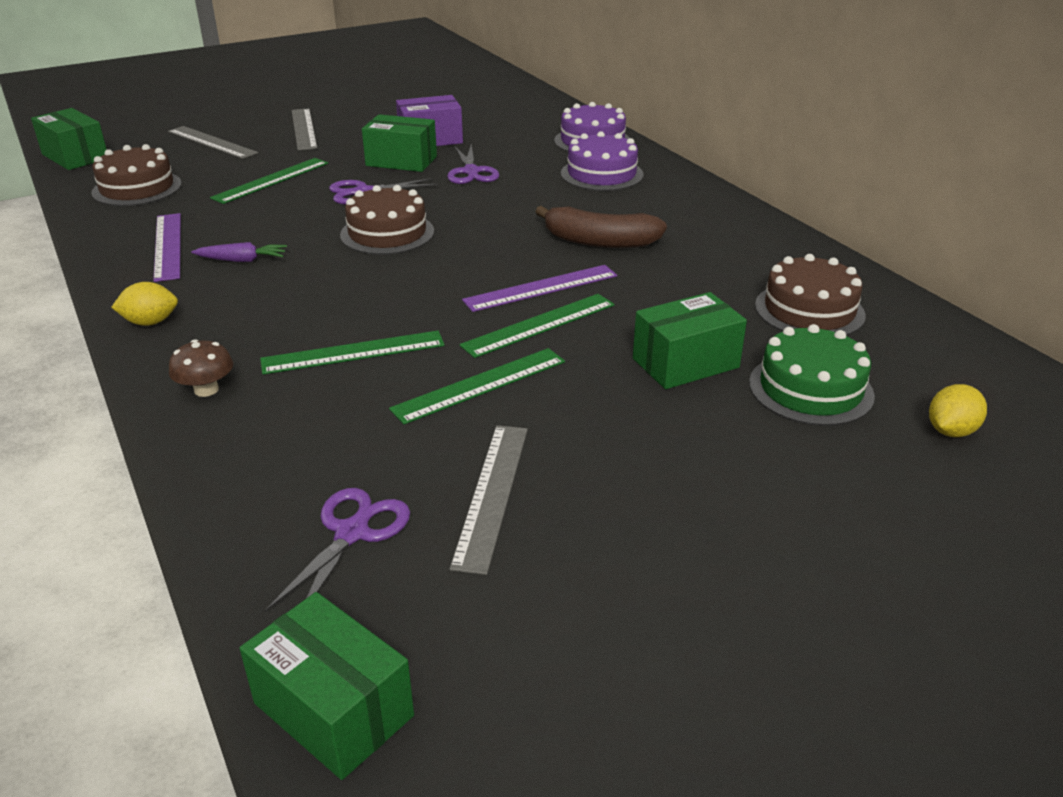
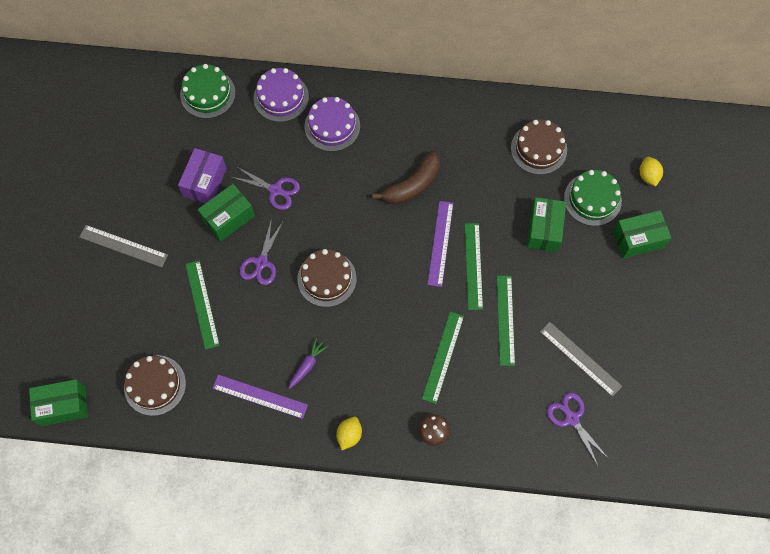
camera: 55 degrees left, 35 degrees up
(212, 142) = (104, 312): grey ruler -> none
(333, 709) = (652, 463): green box -> green box (638, 239)
(538, 112) = (208, 94): none -> green cake

